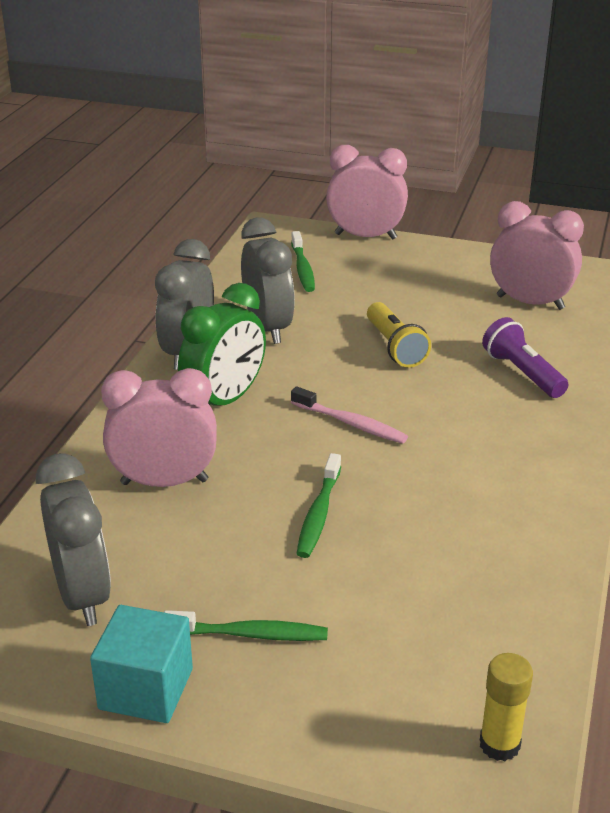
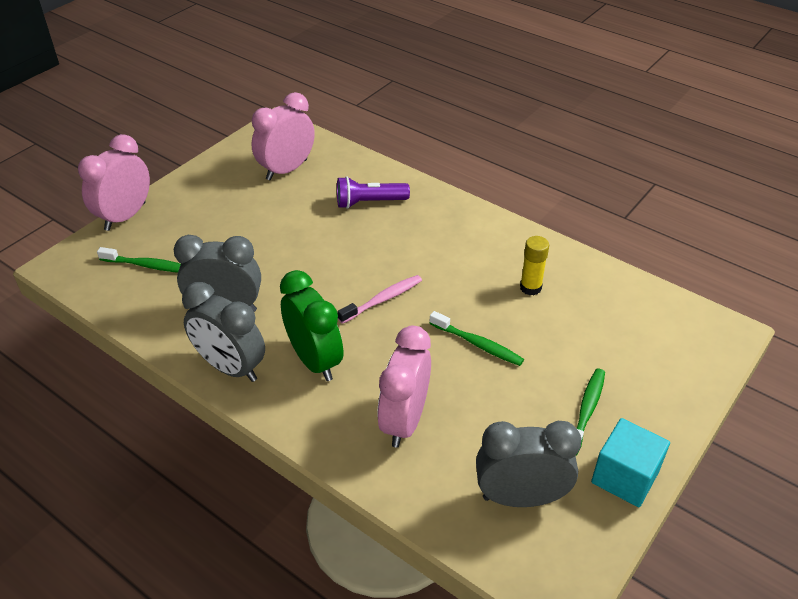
camera: 70 degrees left, 10 degrees up
(395, 347) = (300, 249): yellow flashlight -> none
(499, 744) = (698, 326): yellow glue stick -> yellow glue stick (530, 287)

